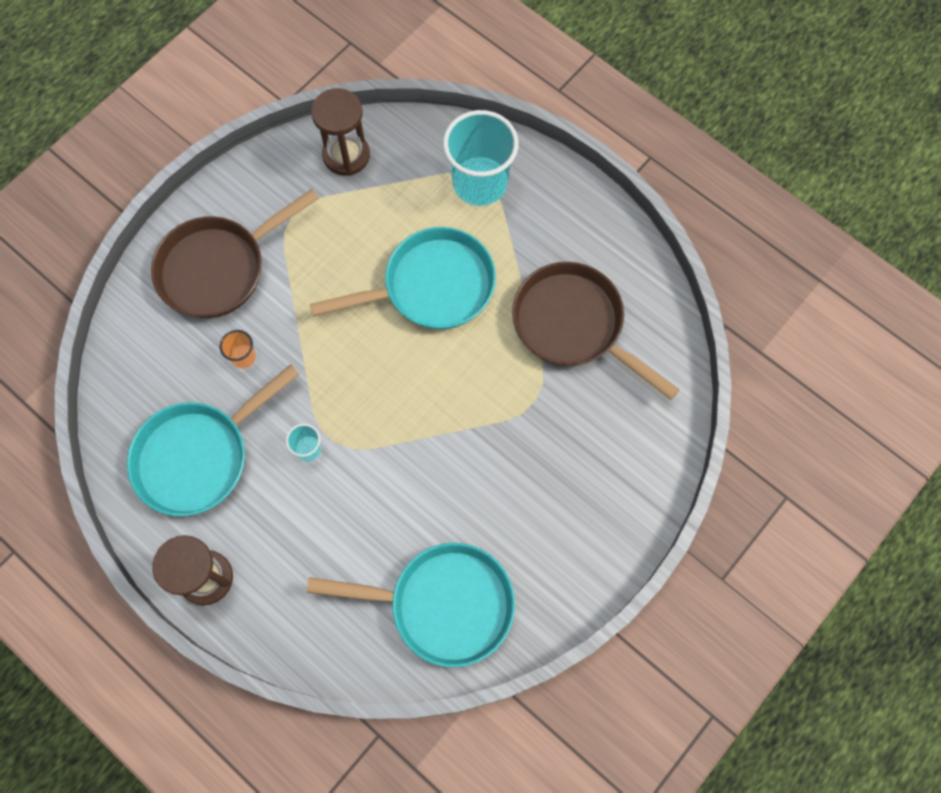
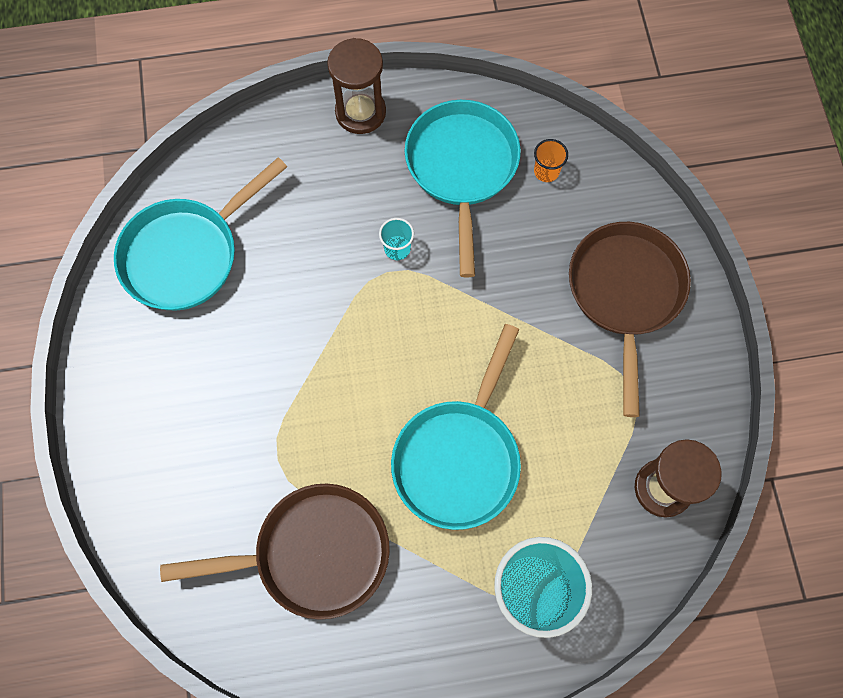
camera: 130 degrees right, 0 degrees up
(243, 357) = (521, 256): orange cup -> orange cup (546, 171)

